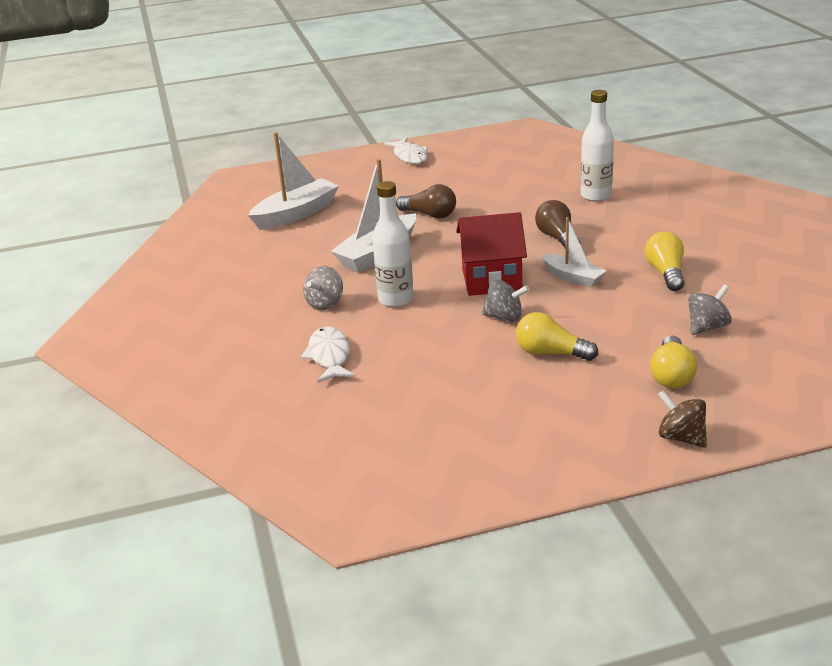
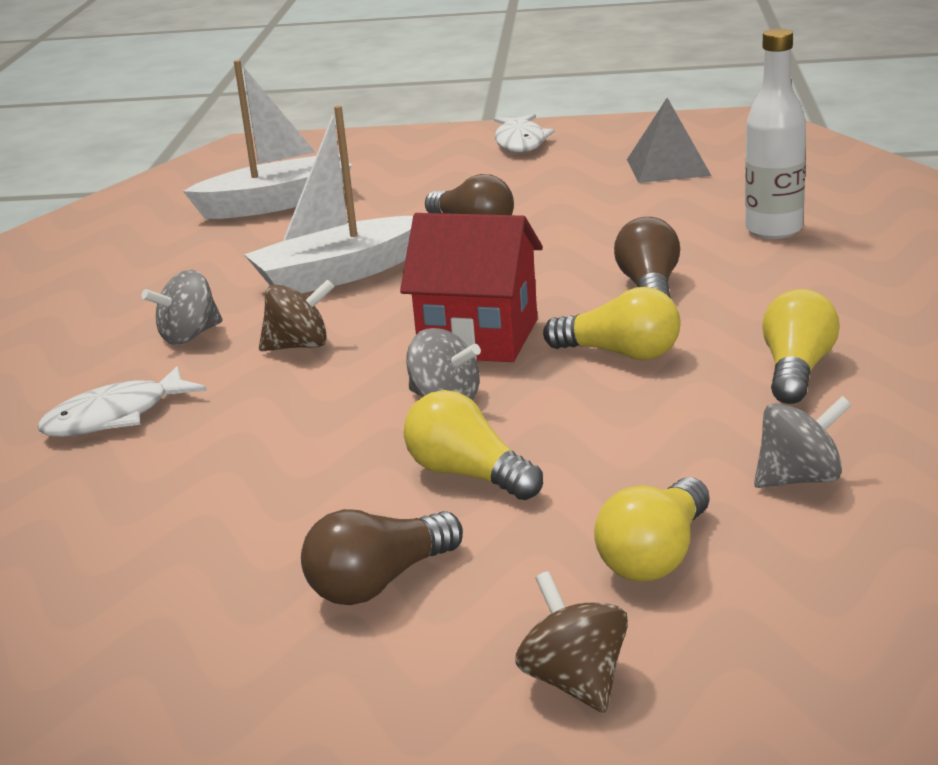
camera: 20 degrees right, 5 degrees down
(329, 356) = (115, 417): white fish -> white fish turned 135 degrees counterclockwise
(396, 299) = (299, 346): white bottle -> brown spinning top
(509, 164) = (668, 167): none -> grey pyramid
(554, 413) = (379, 583): none -> brown light bulb
(573, 277) = (620, 354): white boat -> yellow light bulb

